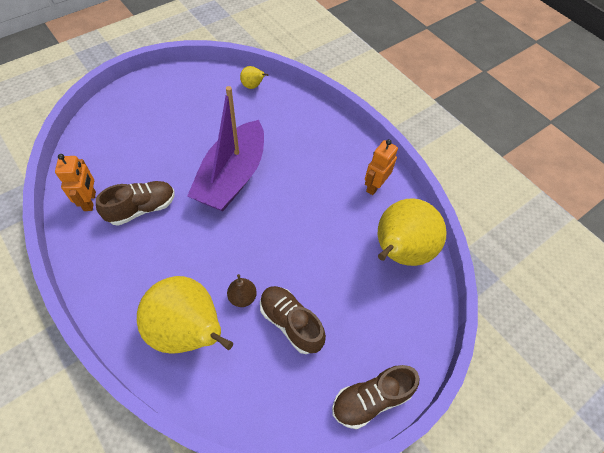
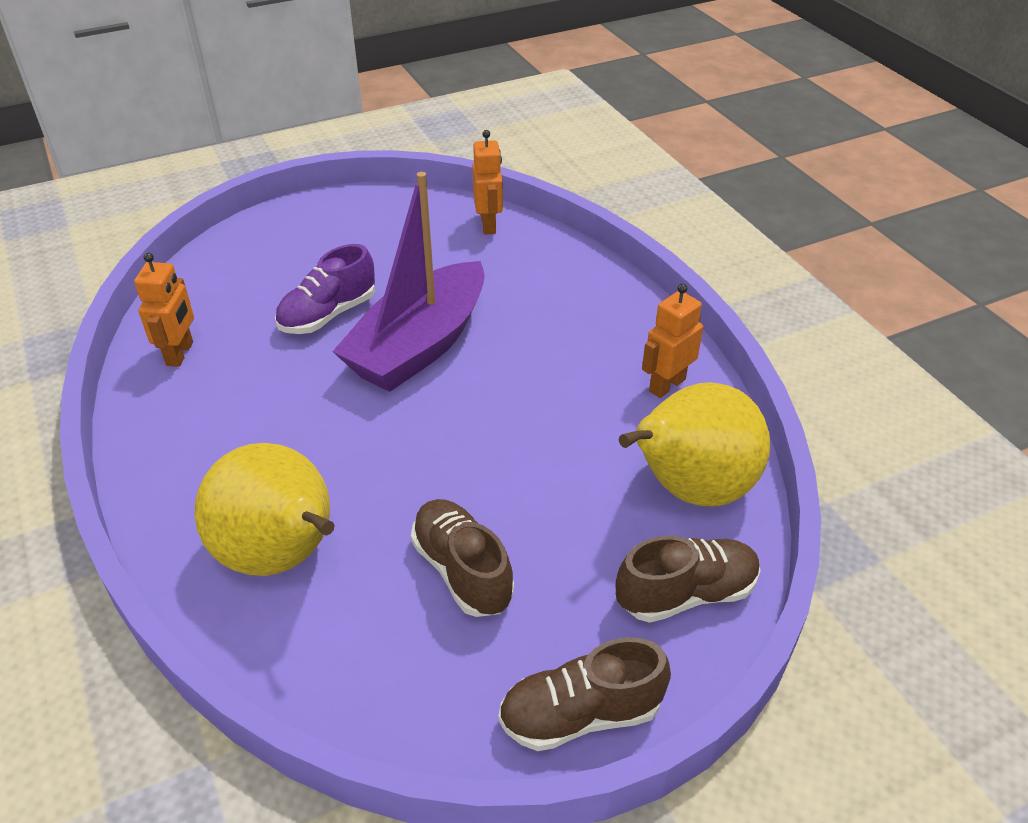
camera: 15 degrees right, 15 degrees down
(142, 209) = (258, 373): brown shoe -> brown shoe (686, 594)
(173, 162) = (328, 315): none -> purple shoe
(242, 297) = (388, 520): brown pear -> none
(253, 86) = (488, 225): yellow pear -> orange robot

